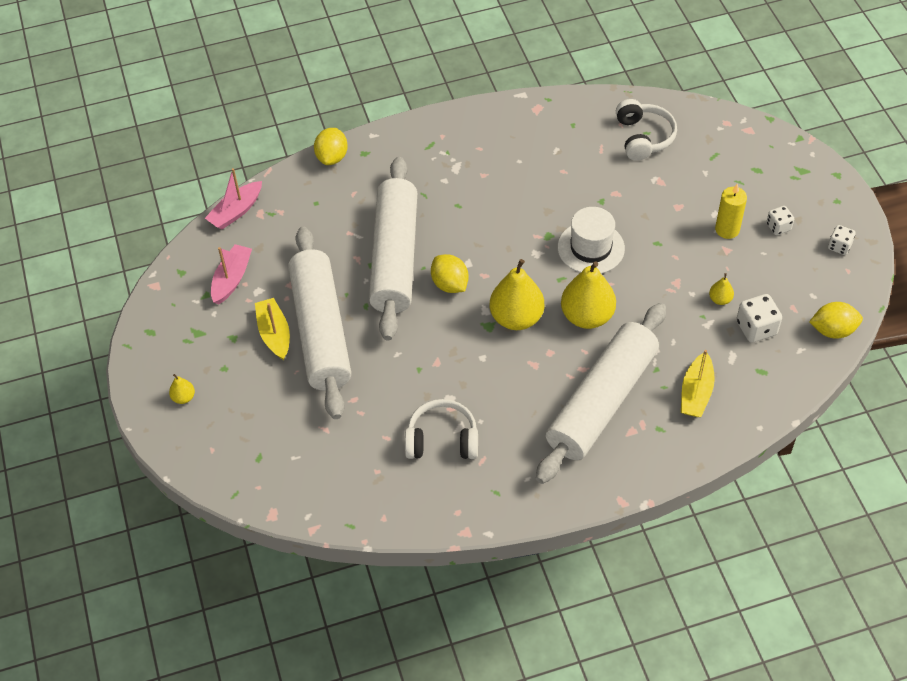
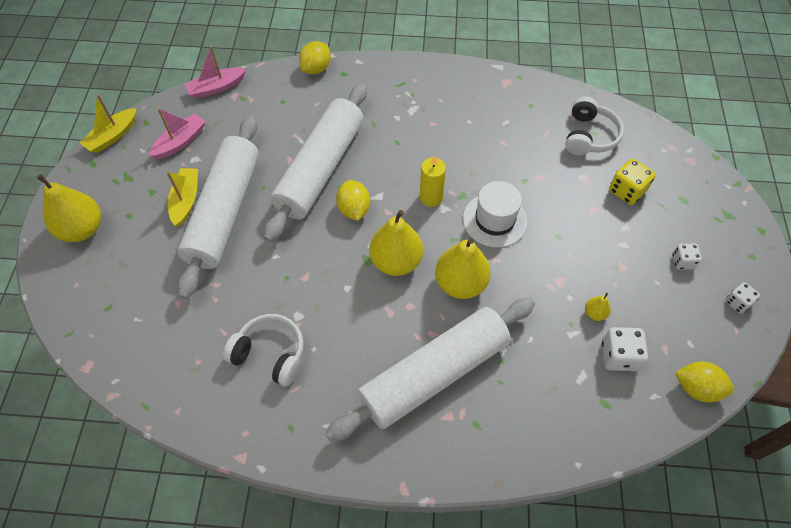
camera: 20 degrees right, 5 degrees up
(183, 397) = (82, 229): yellow pear -> yellow pear, size x2.24
(696, 393) = (529, 401): yellow boat -> yellow boat (112, 136)
(701, 179) = (626, 191): none -> yellow dice
(727, 229) = (631, 247): yellow candle -> yellow candle (431, 197)

